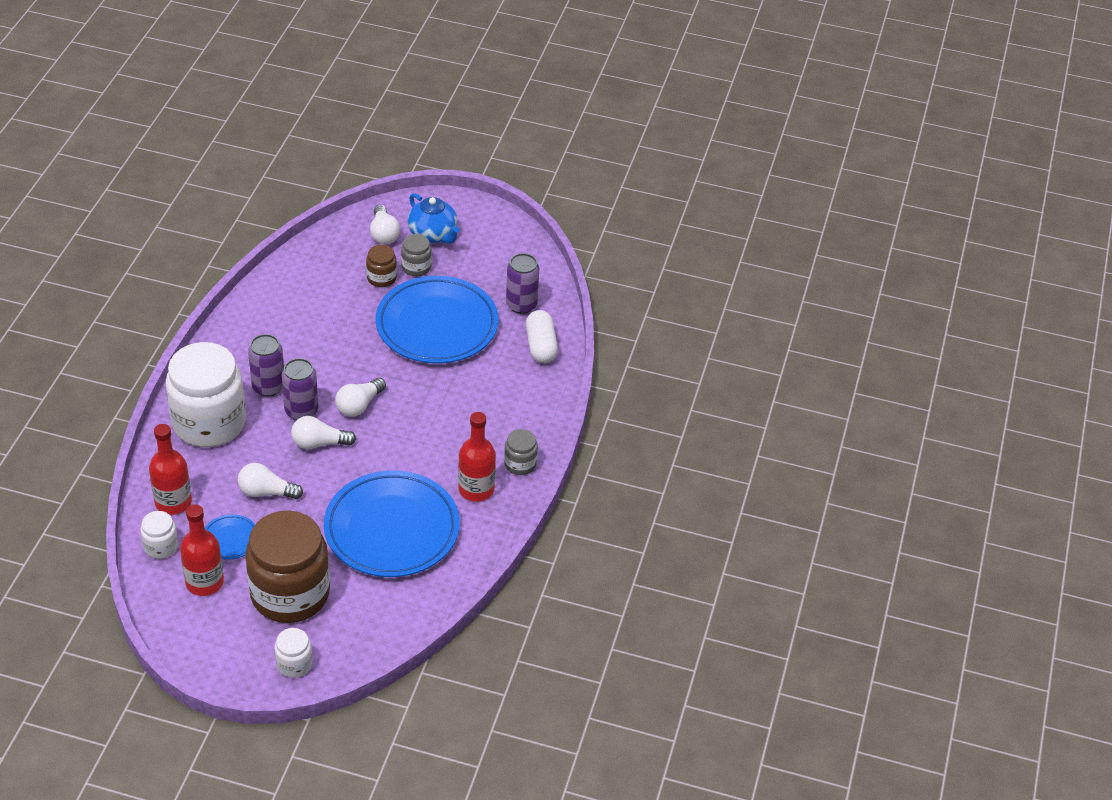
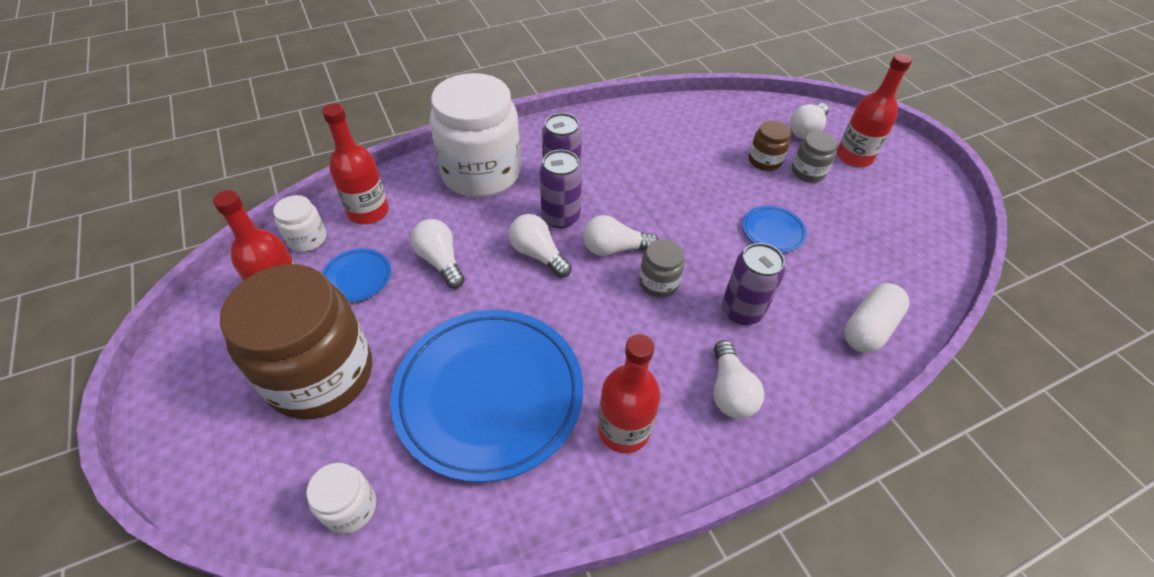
camera: 50 degrees right, 5 degrees up
(294, 664) = (215, 456): white jar -> white jar (350, 507)
(433, 235) = (854, 157): blue teapot -> red bottle
(437, 325) = (773, 231): blue plate -> blue plate, size x0.42
(506, 432) = (729, 391): none -> white light bulb
(520, 464) = (706, 443): grey jar -> grey jar (658, 283)
(521, 305) = (886, 272): purple can -> purple can (742, 310)

